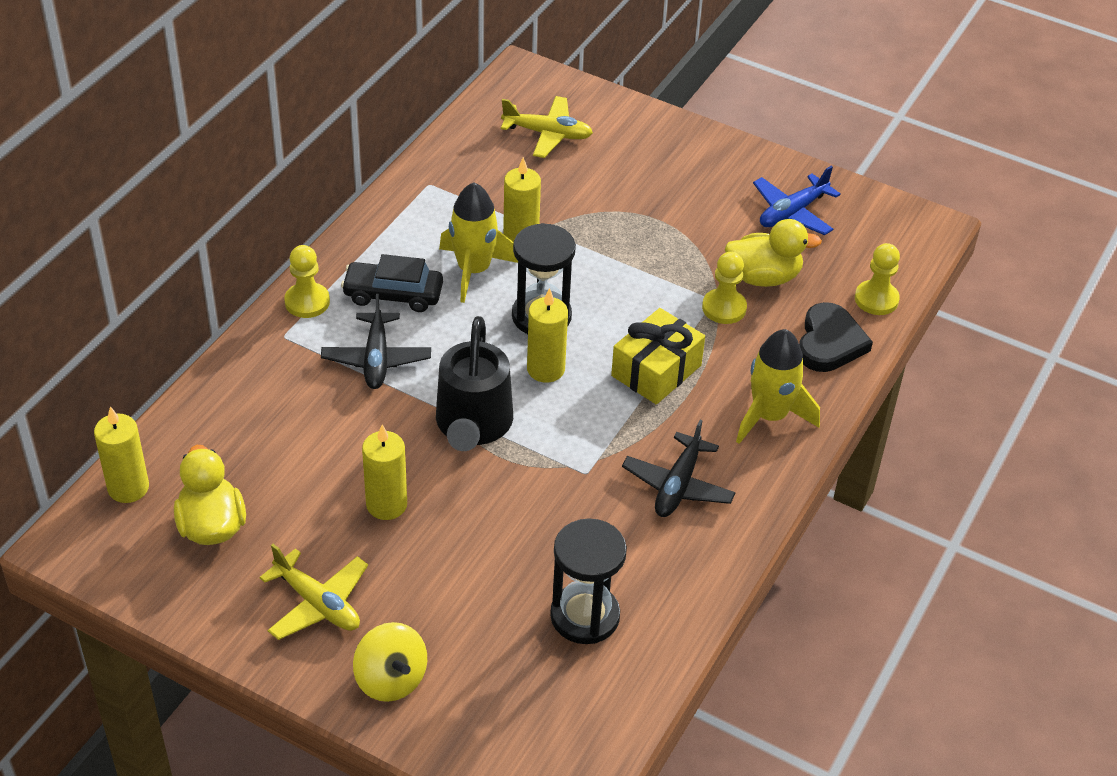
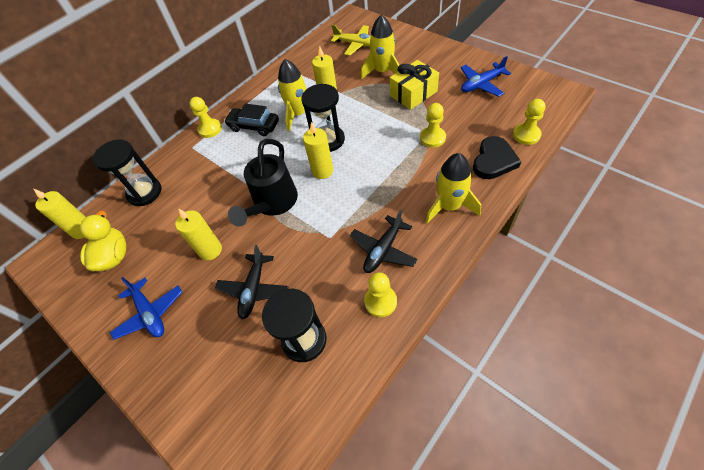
camera: 20 degrees right, 10 degrees up
(223, 419) = (144, 192): none -> black hourglass
(317, 603) = (150, 313): yellow plane -> blue plane
(376, 359) = (234, 161): black plane -> black plane (254, 289)
(391, 679) = (173, 374): yellow spinning top -> none
(612, 189) = (383, 72): none -> yellow rocket
(656, 370) = (385, 174): yellow gift -> yellow gift (413, 94)
(689, 557) = (380, 301): none -> yellow pawn
(763, 277) = (459, 120): yellow duck -> none

